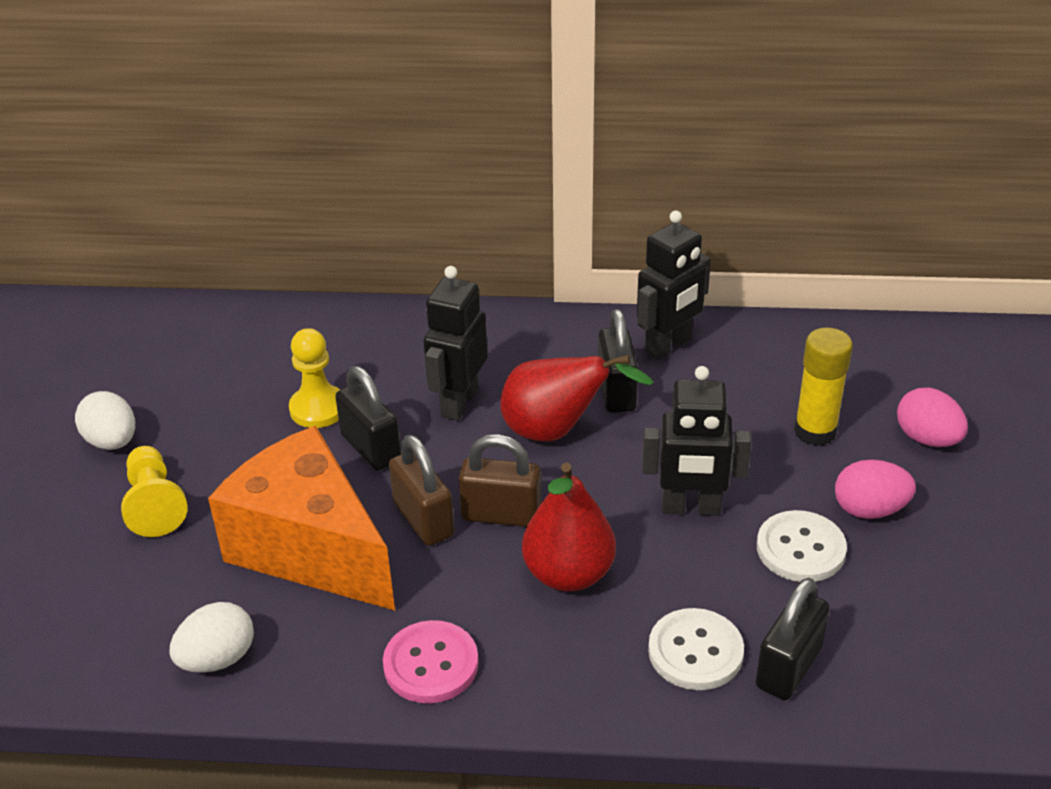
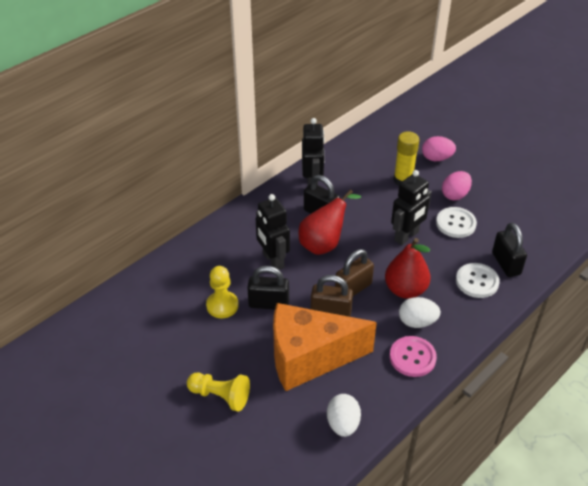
camera: 50 degrees left, 5 degrees up
(112, 441) = (156, 390): white egg -> white egg (417, 322)

